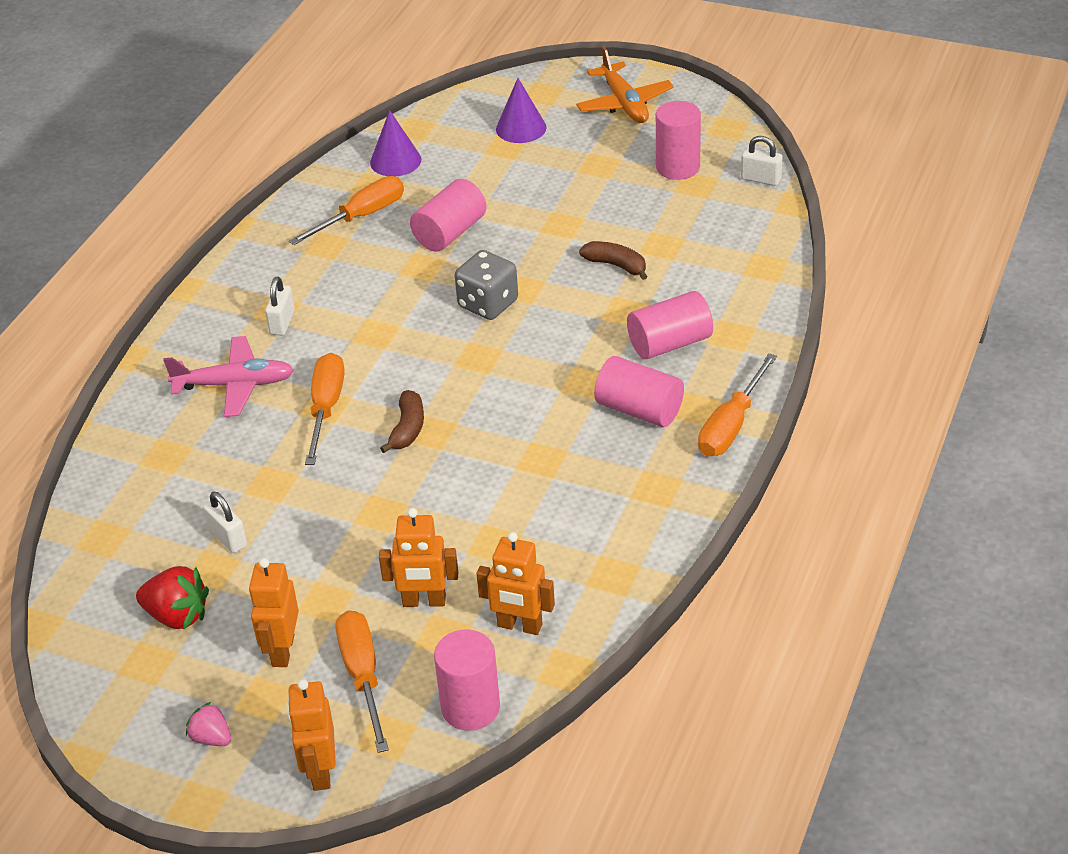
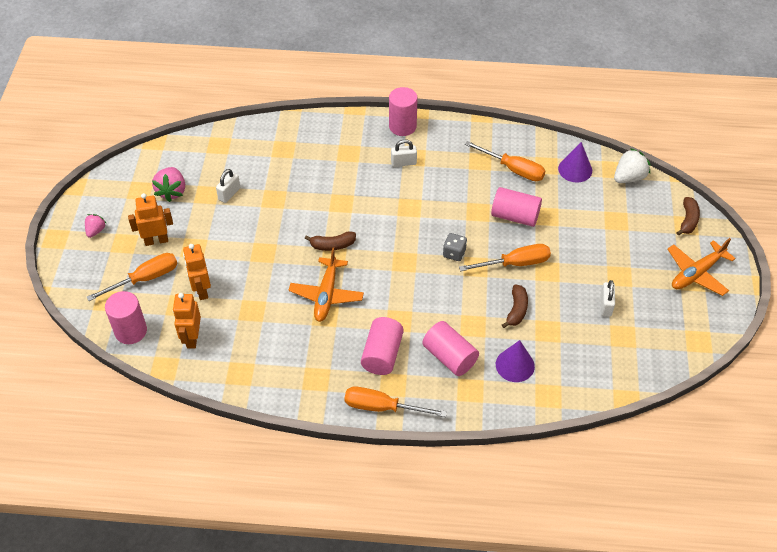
camera: 70 degrees right, 10 degrees up
(177, 615) = (172, 191): red strawberry -> pink strawberry
(235, 385) = (345, 159): pink plane -> none
(320, 771) = (80, 280): orange robot -> none
(326, 408) = (338, 204): orange screwdriver -> orange screwdriver (515, 263)
(437, 119) = (629, 177): none -> white strawberry
(488, 304) = (454, 253): grey dice -> grey dice, size x0.65
(503, 451) = (326, 295): none -> orange plane
(521, 128) = (640, 223): purple cone -> purple cone (515, 365)
(536, 89) = (688, 220): none -> brown banana
(677, 167) = (637, 321): pink cylinder -> pink cylinder (402, 126)
(761, 179) = (646, 373): white padlock -> white padlock (605, 305)

